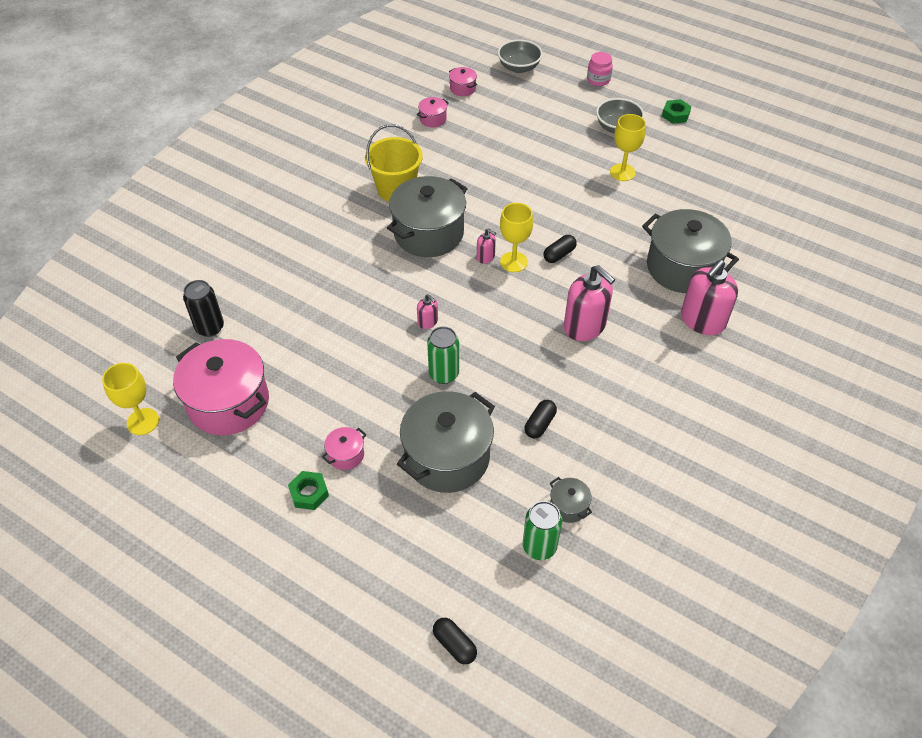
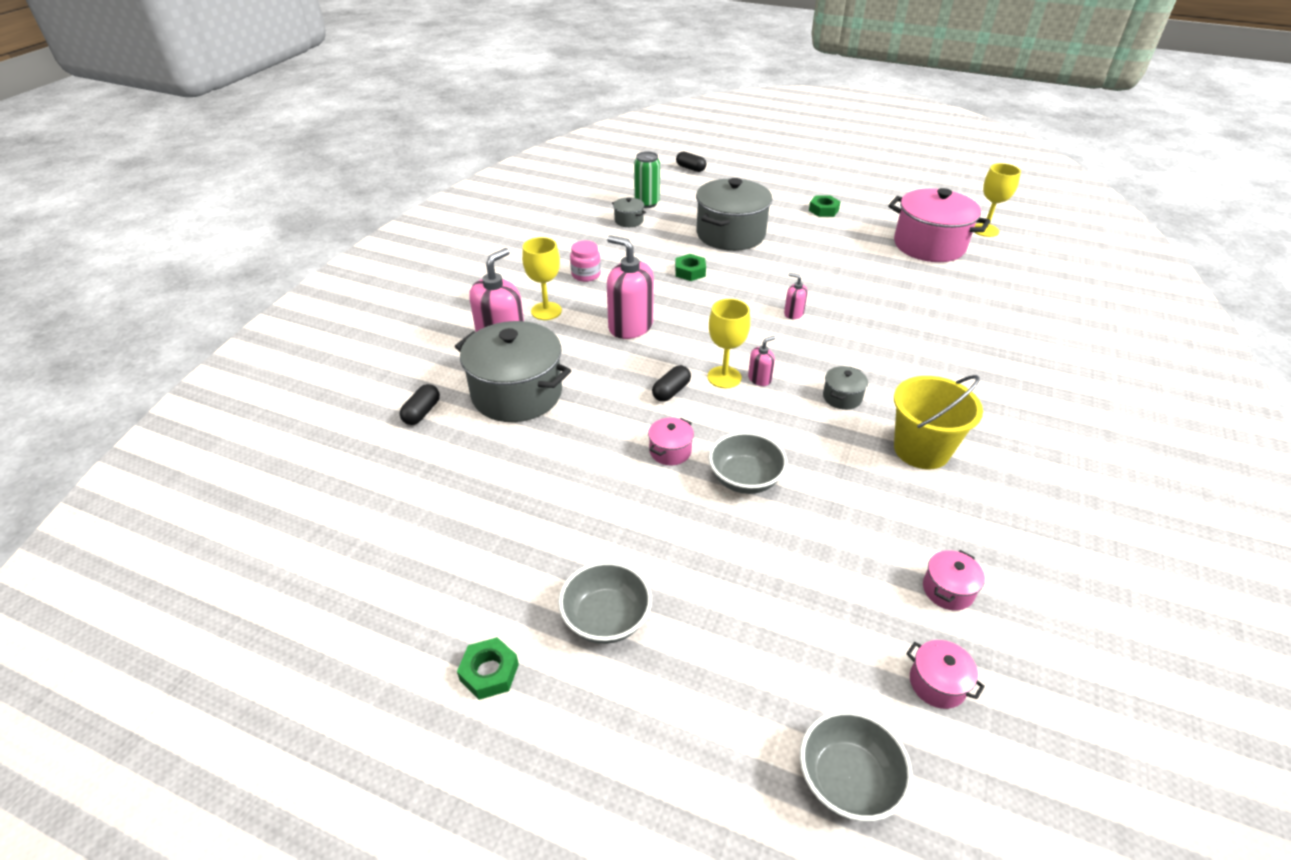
camera: 170 degrees right, 10 degrees down
(210, 327) = (1000, 288): black can -> none
(346, 455) = (810, 228): pink pot -> pink pot (670, 451)
(428, 233) = (842, 397): grey pot -> grey pot, size x0.43
(443, 374) = (757, 279): green can -> none
(485, 257) = (759, 379): pink soap dispenser -> pink soap dispenser turned 120 degrees clockwise
(512, 395) = (690, 272): none -> green nut
(522, 185) = (745, 479): none -> grey bowl
(540, 424) = (660, 257): black capsule -> black capsule (422, 412)
(598, 80) = (656, 764): pink jar -> pink jar (586, 275)
(622, 172) = (594, 522): yellow goblet -> yellow goblet (546, 311)

